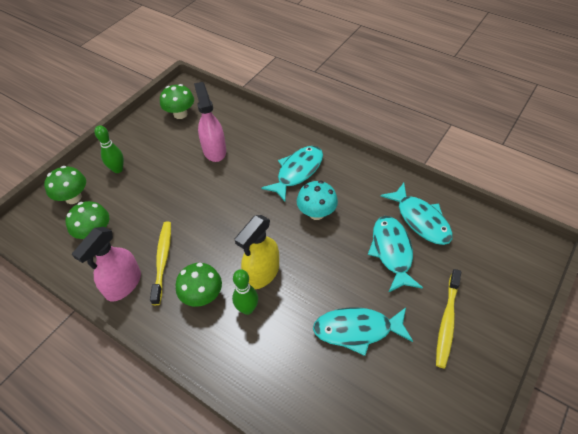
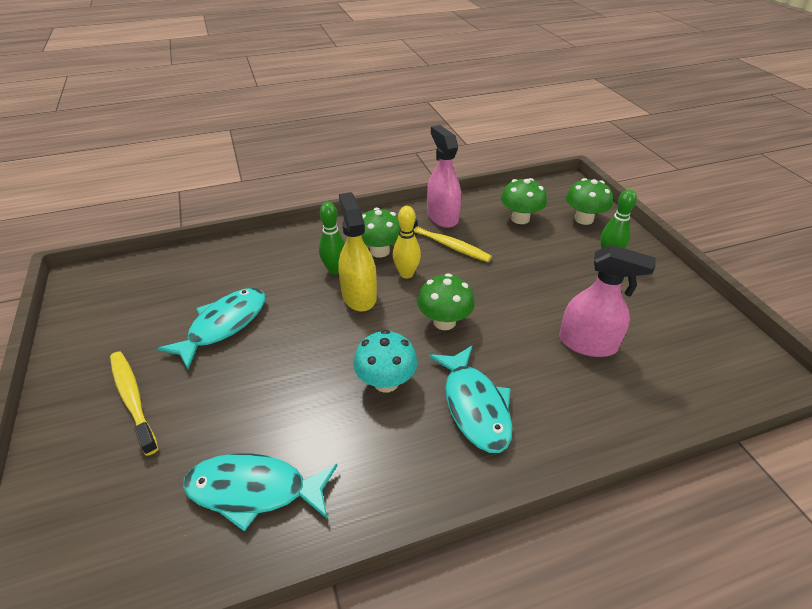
camera: 125 degrees right, 10 degrees down
(180, 114) = (699, 344): green mushroom -> green mushroom (444, 322)
(217, 262) = (406, 274): none -> yellow bowling pin
(392, 251) = (255, 416): turquoise fish -> none

